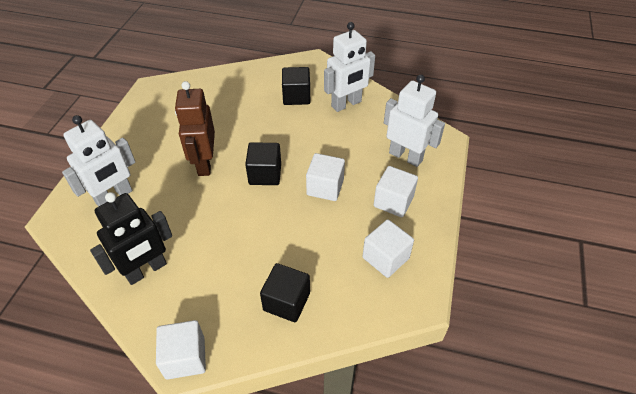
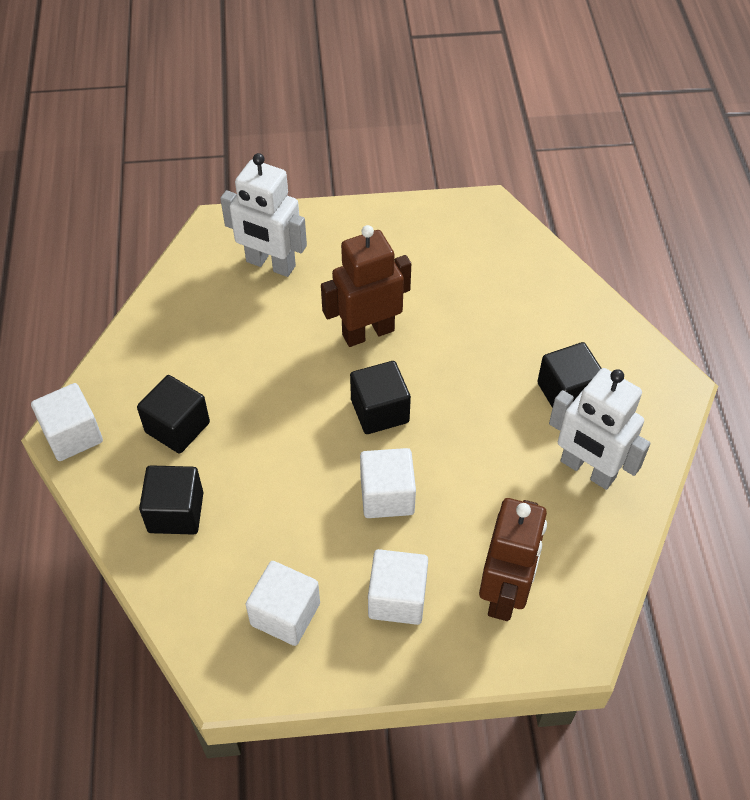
camera: 70 degrees right, 5 degrees up
(146, 270) = (174, 347): black robot -> none
(217, 284) = (177, 427): none -> black cube
(405, 156) = (505, 593): white robot -> brown robot

